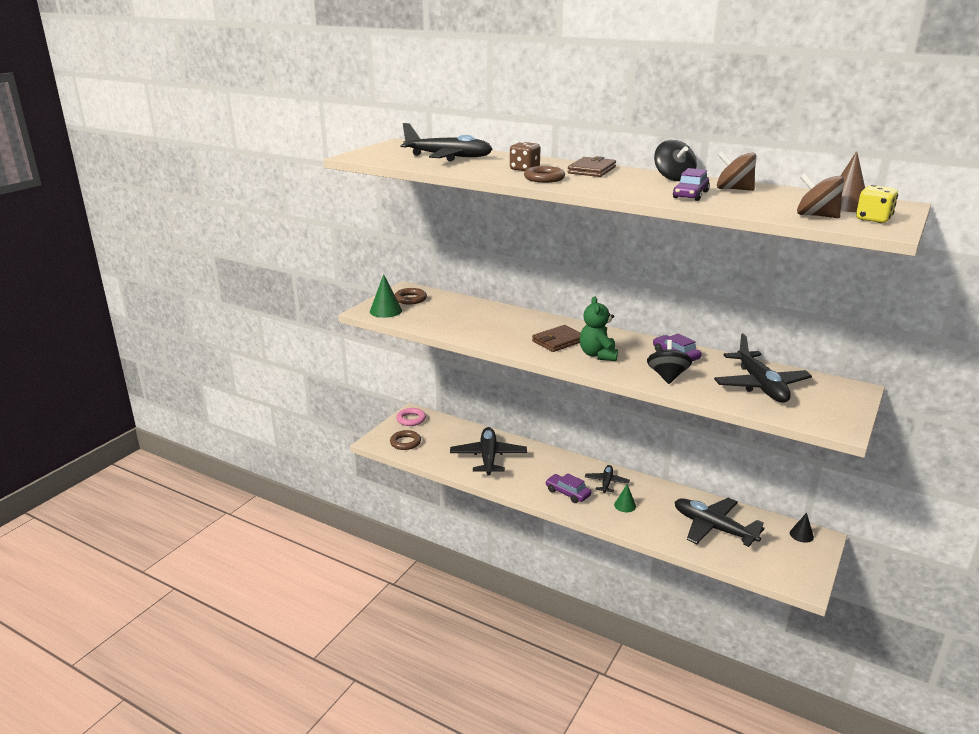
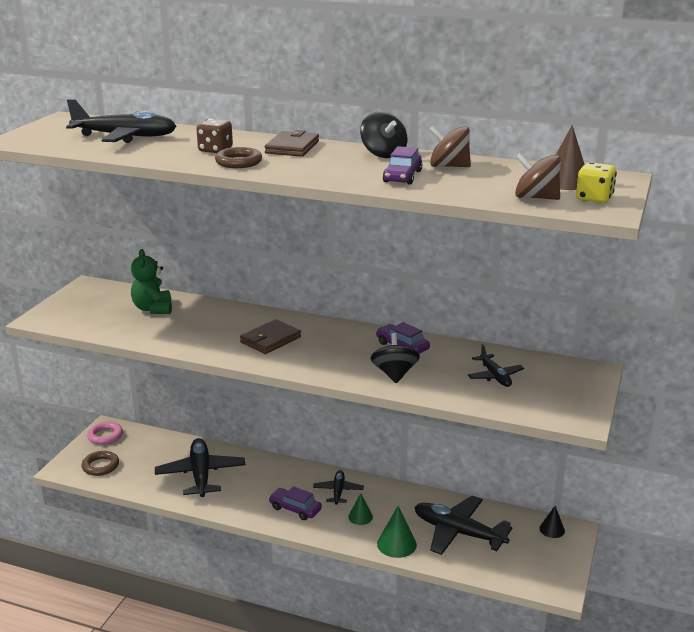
camera: 10 degrees left, 0 degrees up
(385, 311) = (64, 316): green cone -> green cone (396, 544)
(410, 299) = (93, 298): brown ring -> none
(598, 355) = (316, 354): green teddy bear -> green teddy bear (153, 309)
(760, 386) = (495, 376): black plane -> black plane, size x0.55

